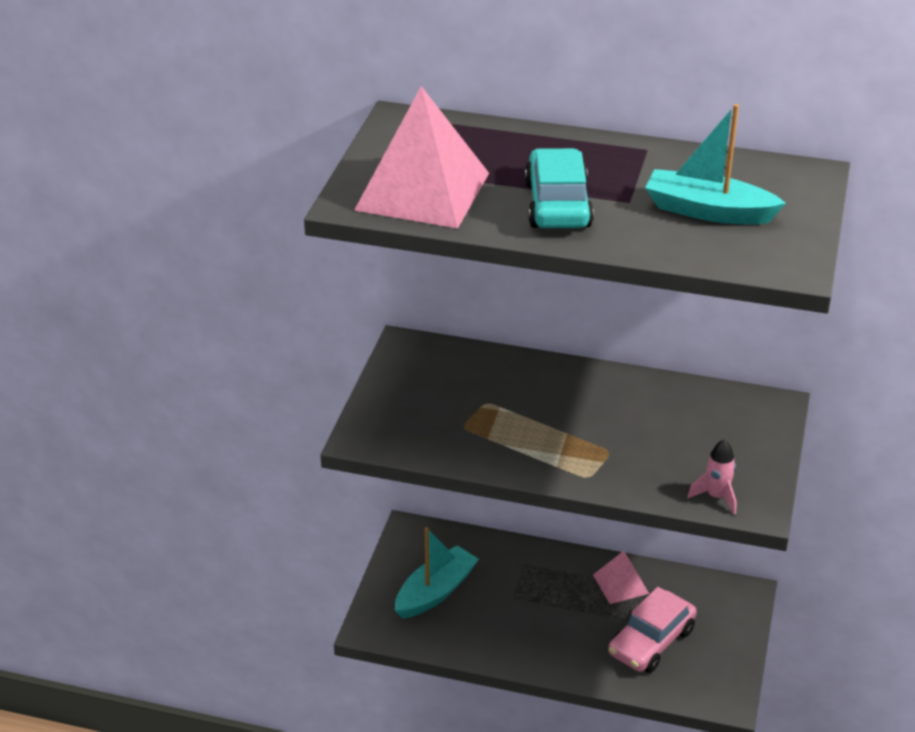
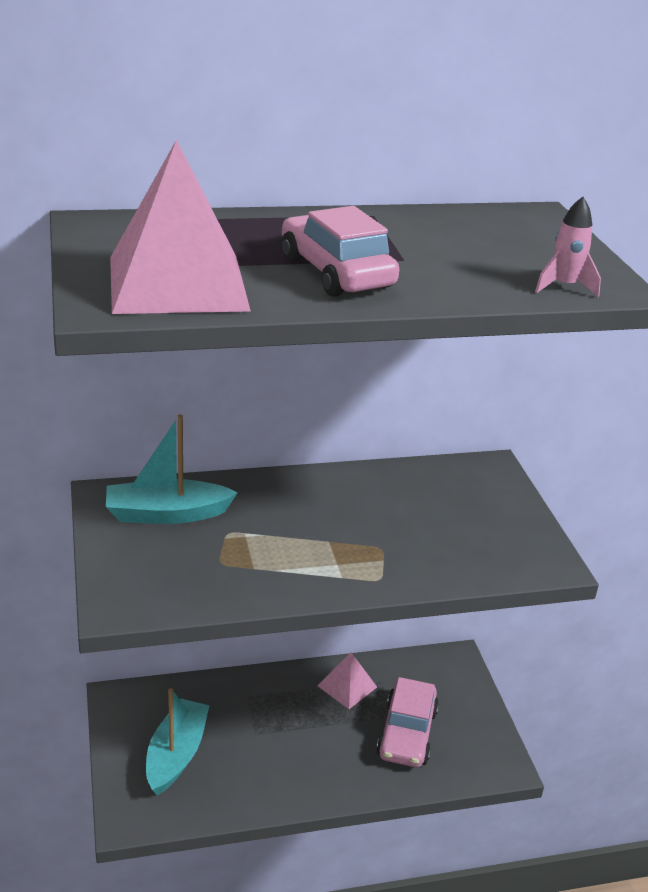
camera: 30 degrees left, 5 degrees down
(557, 204) = (336, 272): turquoise car -> pink car
(708, 211) = (486, 255): turquoise boat -> turquoise boat (166, 514)
(716, 497) = (509, 564): pink rocket -> pink rocket (564, 286)

